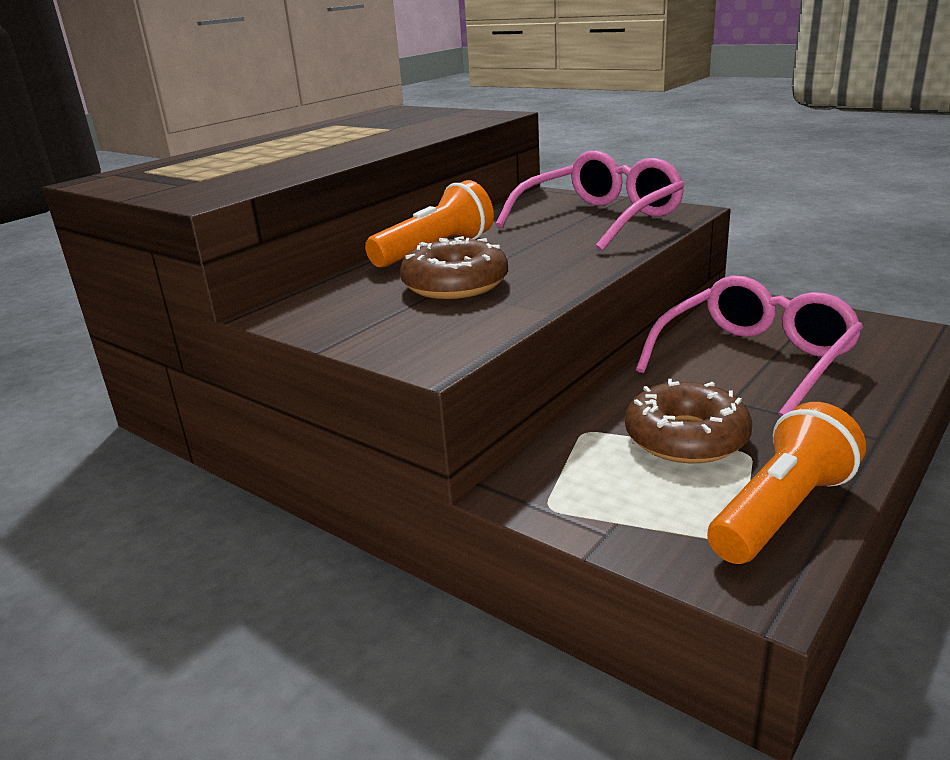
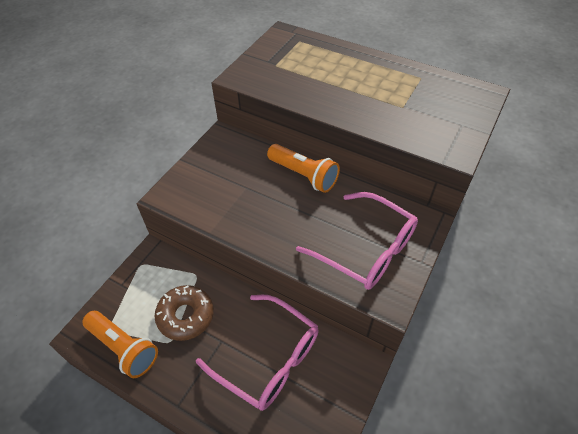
camera: 80 degrees right, 25 degrees up
(455, 284) = (250, 191): brown donut -> none

